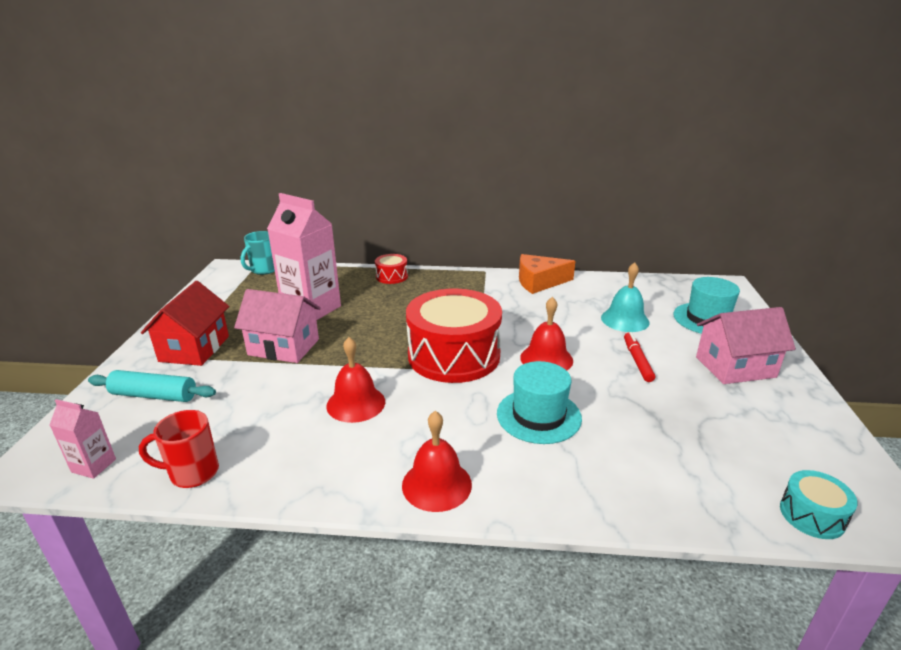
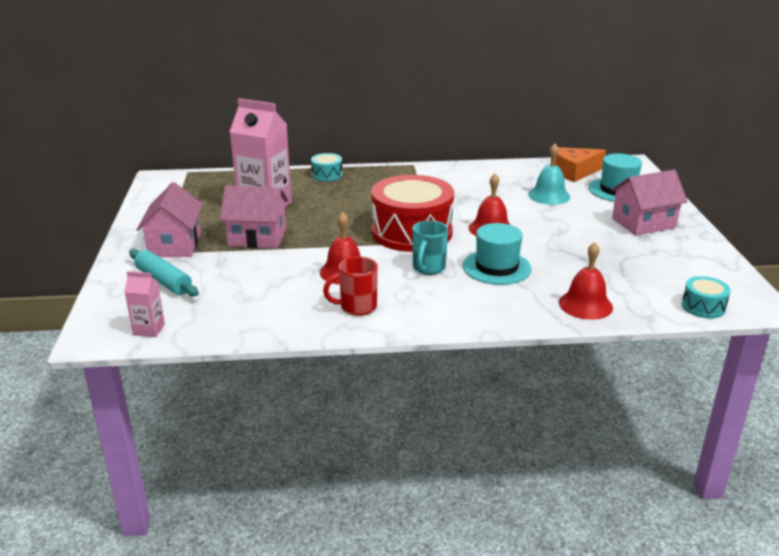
camera: 10 degrees left, 0 degrees up
(154, 395) = (164, 281): turquoise rolling pin -> turquoise rolling pin turned 45 degrees clockwise
(192, 473) = (235, 326): red mug -> red mug (356, 307)
(194, 349) = (175, 245): red house -> pink house
(263, 270) = (197, 177): turquoise mug -> turquoise mug (428, 268)
(392, 276) = (327, 175): red drum -> turquoise drum
(436, 484) = (433, 315): red bell -> red bell (585, 305)
(539, 282) = (466, 170): orange cheese -> orange cheese (574, 172)
(637, 361) = (565, 224): red marker -> none

